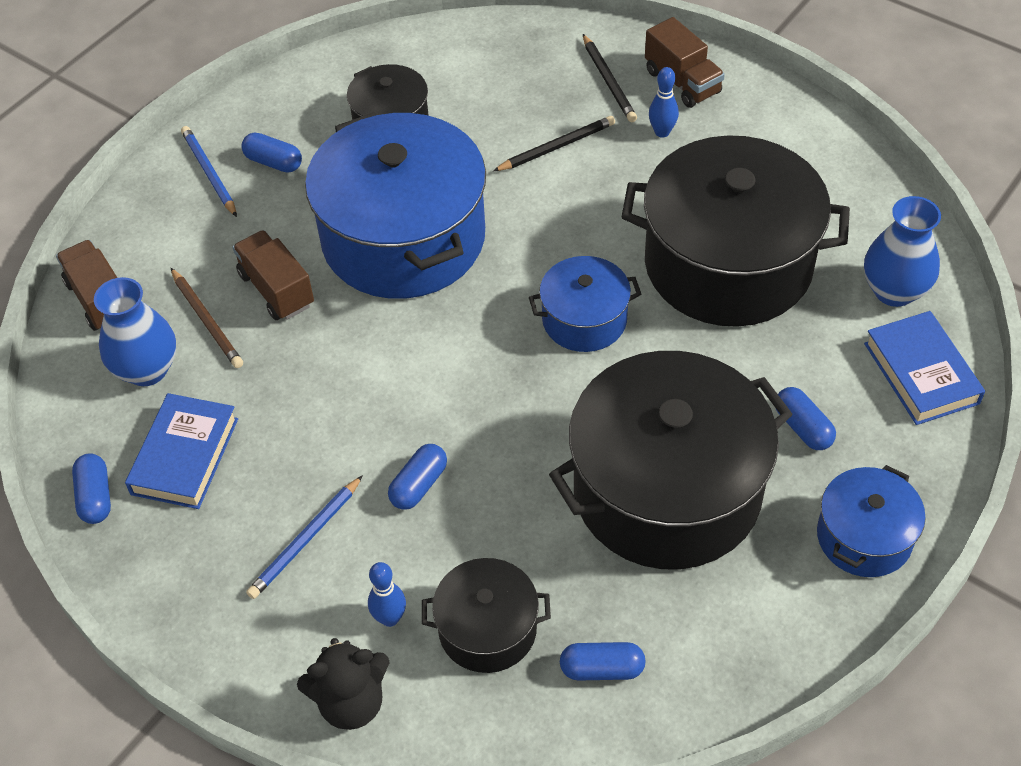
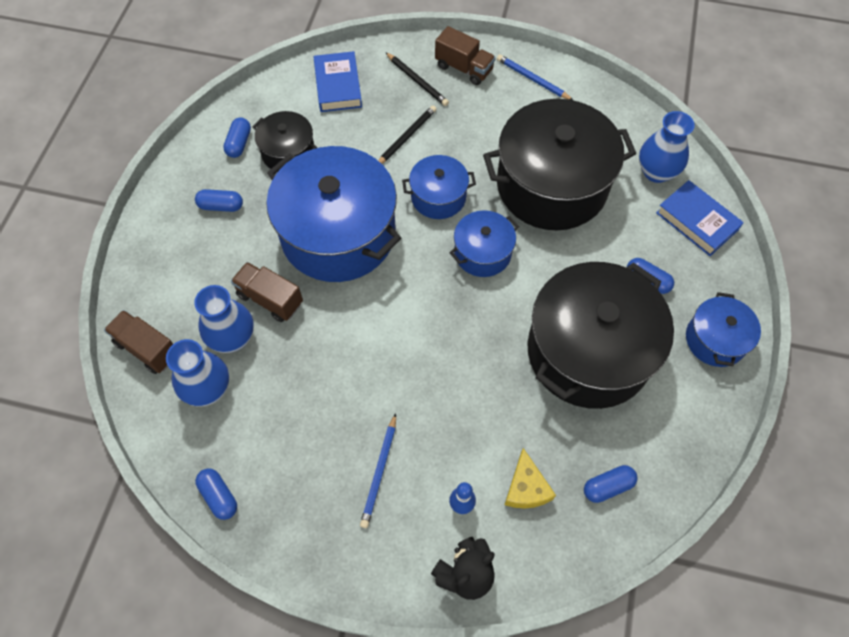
camera: 25 degrees left, 10 degrees up
(185, 456) = (267, 443): blue book -> blue book (338, 86)
(207, 320) = (232, 338): brown pencil -> blue vase
(209, 173) = (179, 228): blue pencil -> blue pencil (532, 79)
(419, 485) = (434, 405): blue capsule -> blue capsule (239, 143)
(487, 629) = (526, 488): black pot -> yellow cheese
(561, 232) = (438, 197): none -> blue pot
(662, 132) = (468, 107): blue bowling pin -> none

